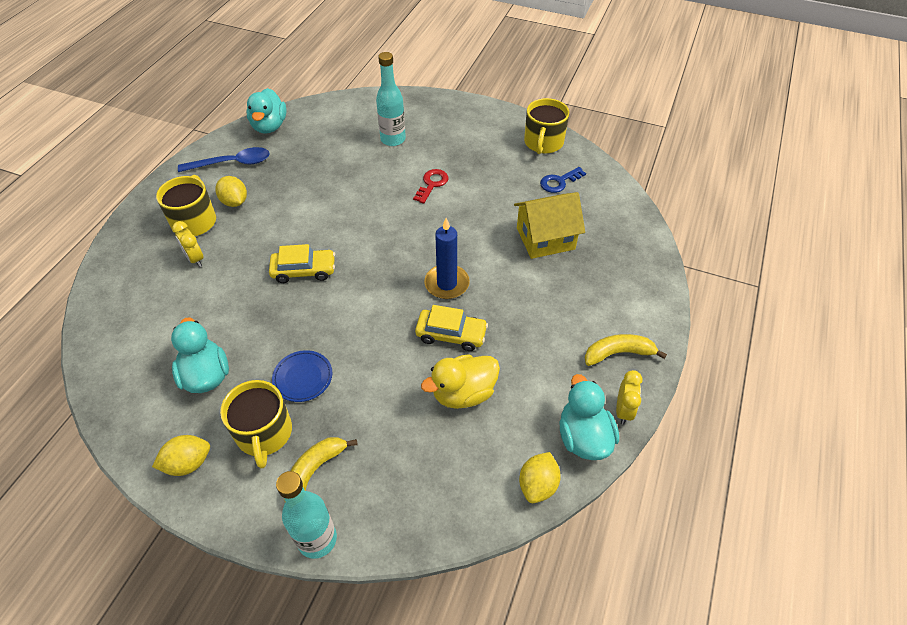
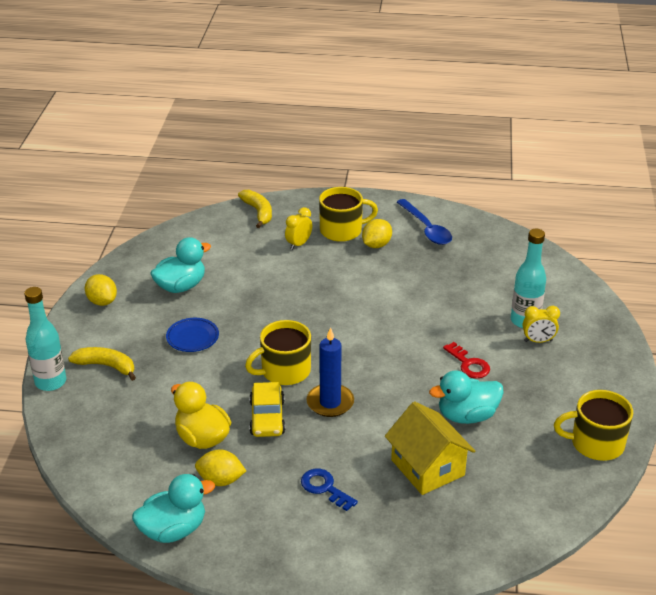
camera: 75 degrees right, 15 degrees down
(264, 433) = (135, 331): yellow mug -> yellow mug (284, 371)
(269, 126) = (493, 235): turquoise duck -> turquoise duck (467, 416)
(304, 270) = (310, 307): yellow car -> none
(432, 184) = (469, 364): red key -> red key turned 45 degrees clockwise
(537, 485) = (117, 503): yellow lemon -> yellow lemon (221, 480)
(559, 182) = (530, 467): blue key -> blue key (325, 488)
(618, 353) = (283, 547): yellow banana -> yellow banana (258, 212)
(623, 410) = (211, 558): yellow clock -> yellow clock (538, 341)

